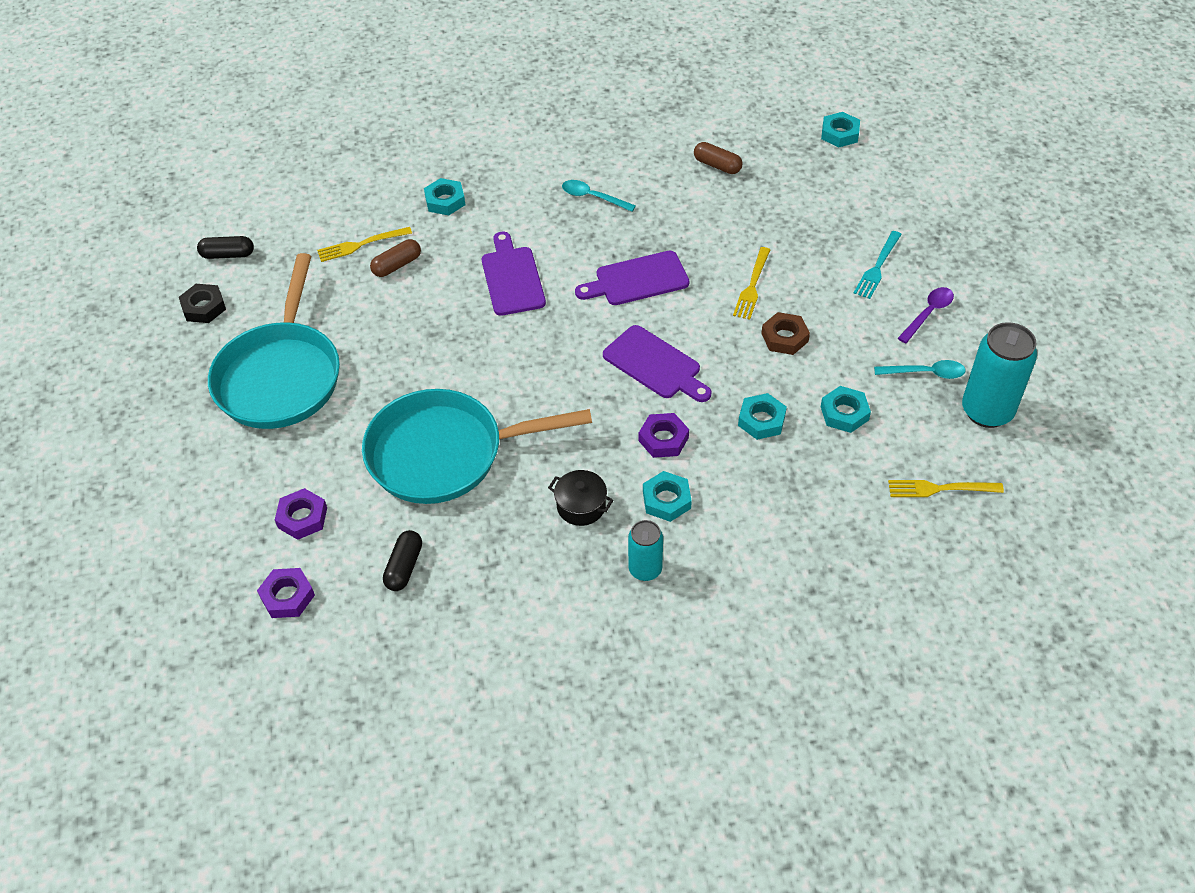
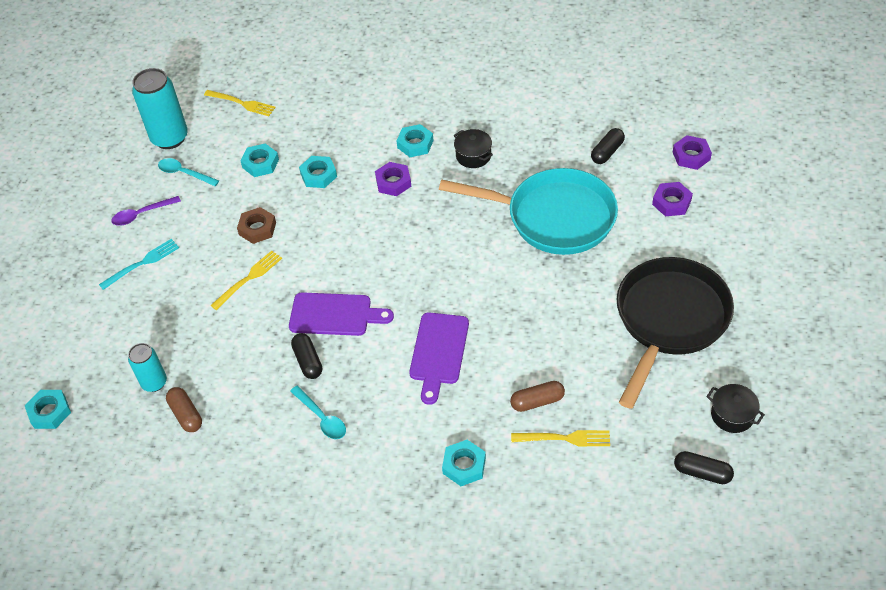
camera: 155 degrees left, 0 degrees up
(204, 307) = (732, 415): black nut -> black pot
(280, 376) = (669, 320): turquoise pan -> black pan
(636, 234) = (308, 361): none -> black capsule
(645, 569) = (452, 110): turquoise can -> turquoise can (154, 383)
(655, 365) = (366, 237): purple cutting board -> none

